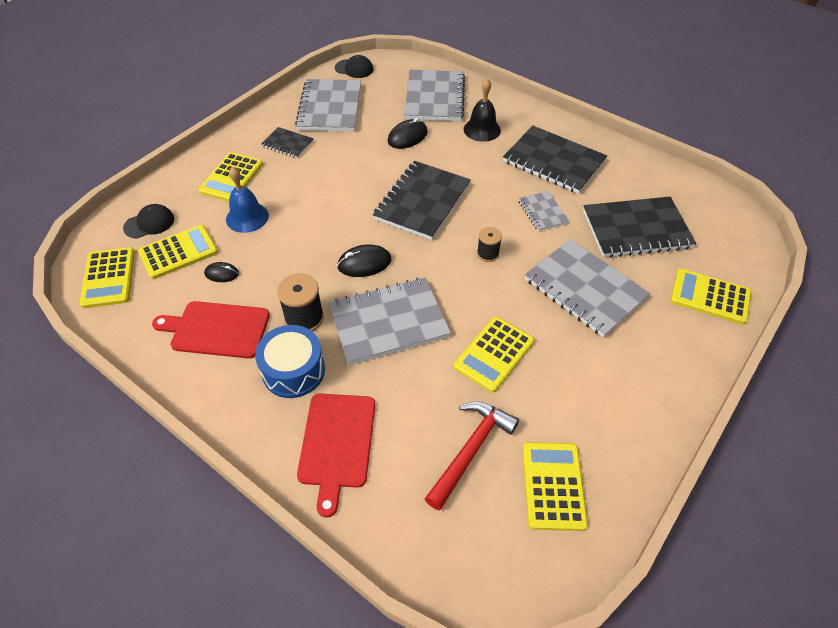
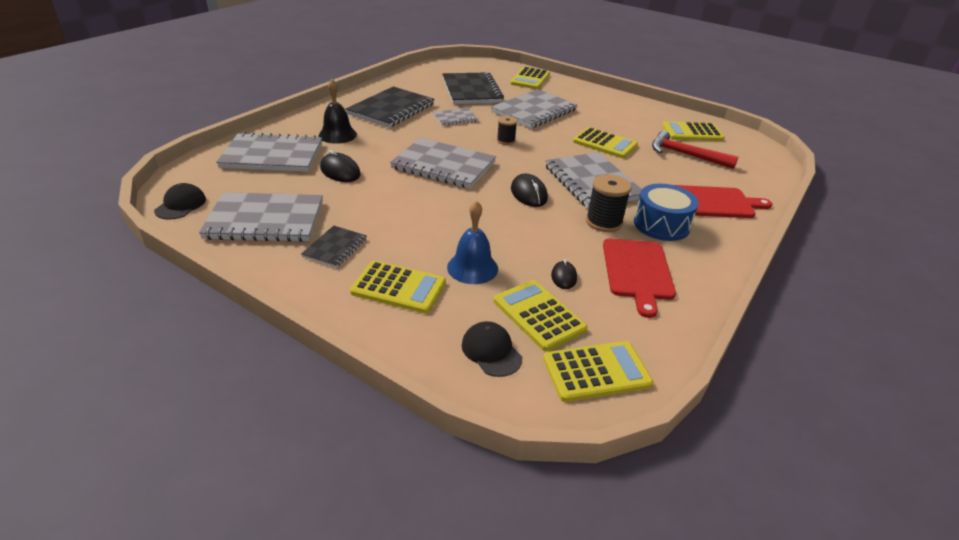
camera: 95 degrees left, 15 degrees down
(422, 202) = (443, 166): black notebook -> grey notebook

